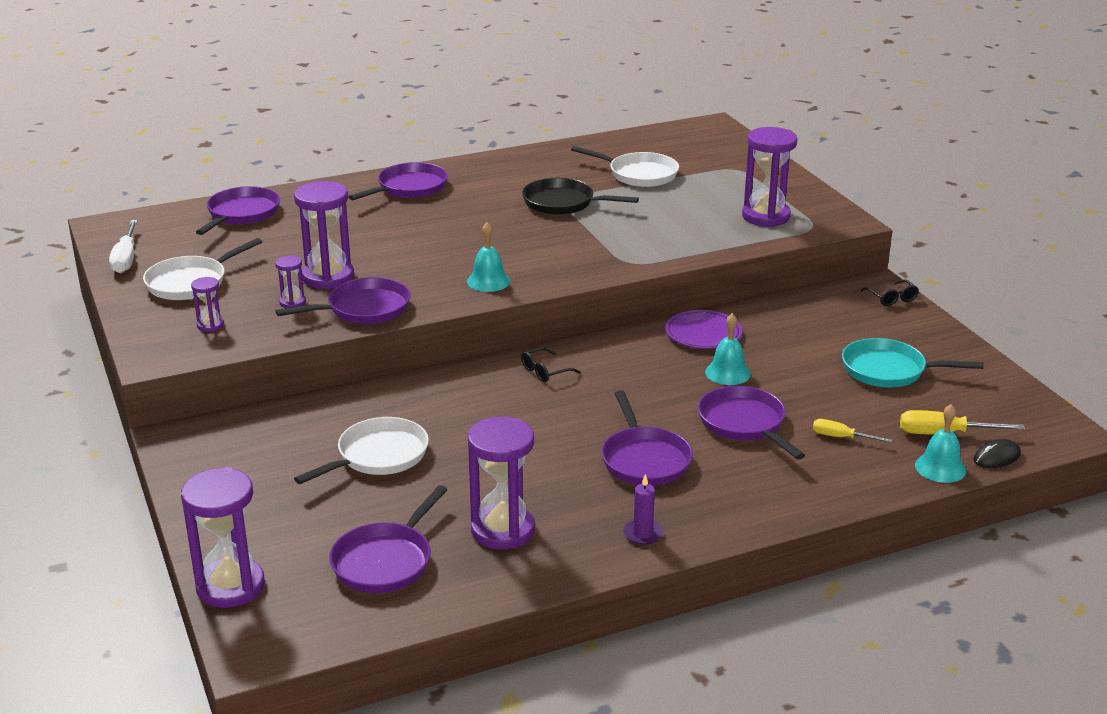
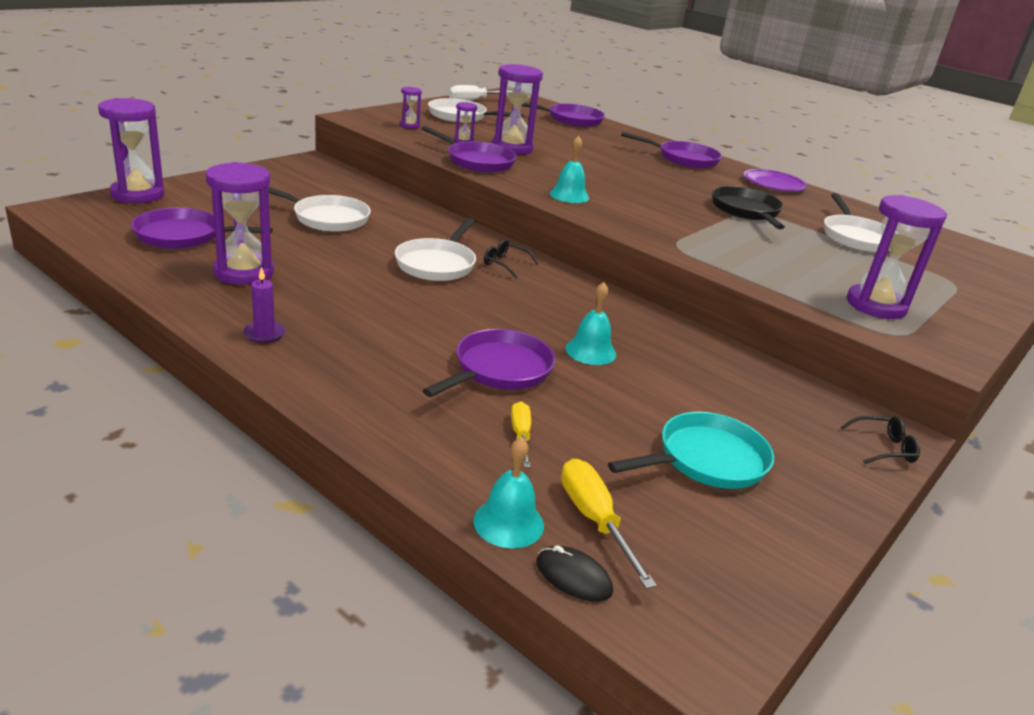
camera: 60 degrees right, 0 degrees up
(529, 410) = (437, 264): none -> white pan
(644, 459) = (393, 322): purple pan -> none
(703, 334) = (652, 330): purple plate -> purple plate (773, 184)
(889, 370) = (706, 460): turquoise pan -> turquoise pan turned 75 degrees clockwise
(891, 298) = (883, 448): black glasses -> black glasses turned 135 degrees counterclockwise

